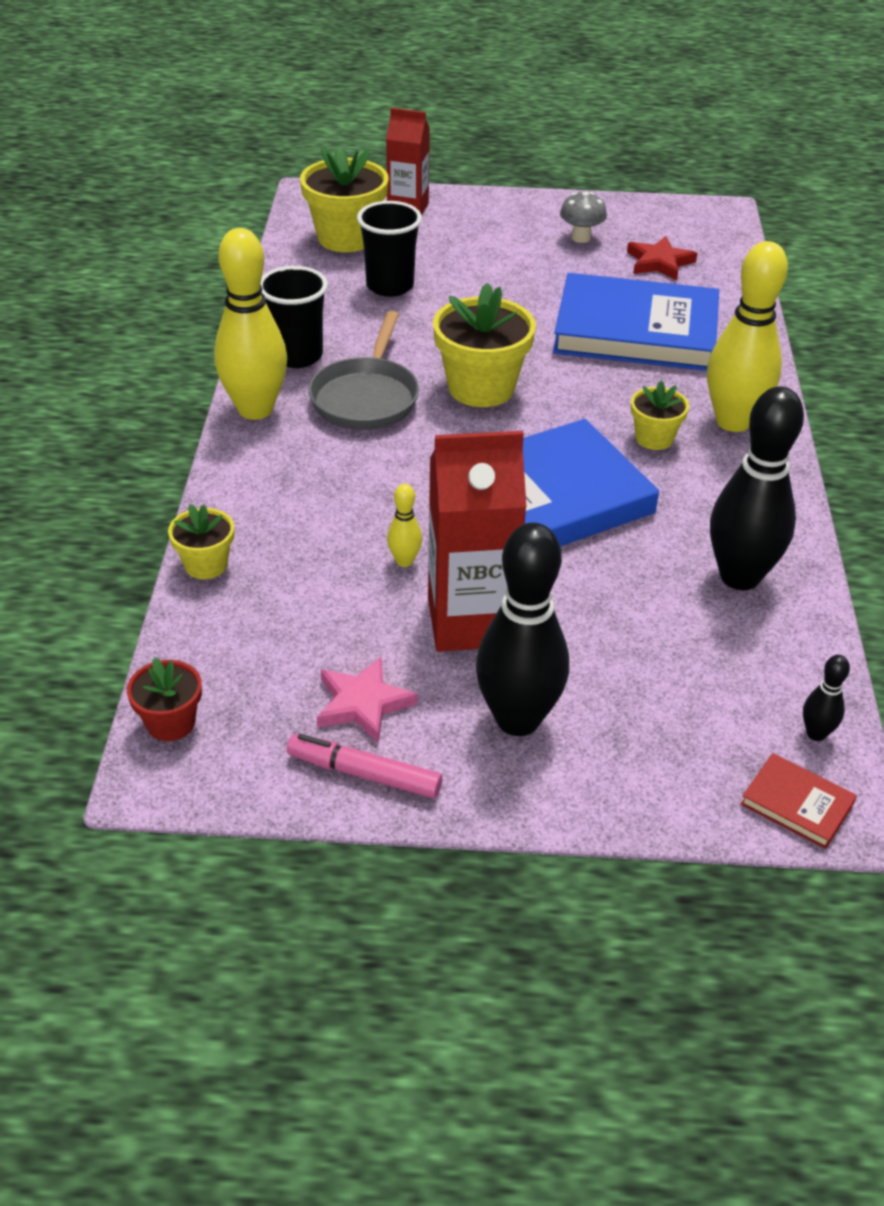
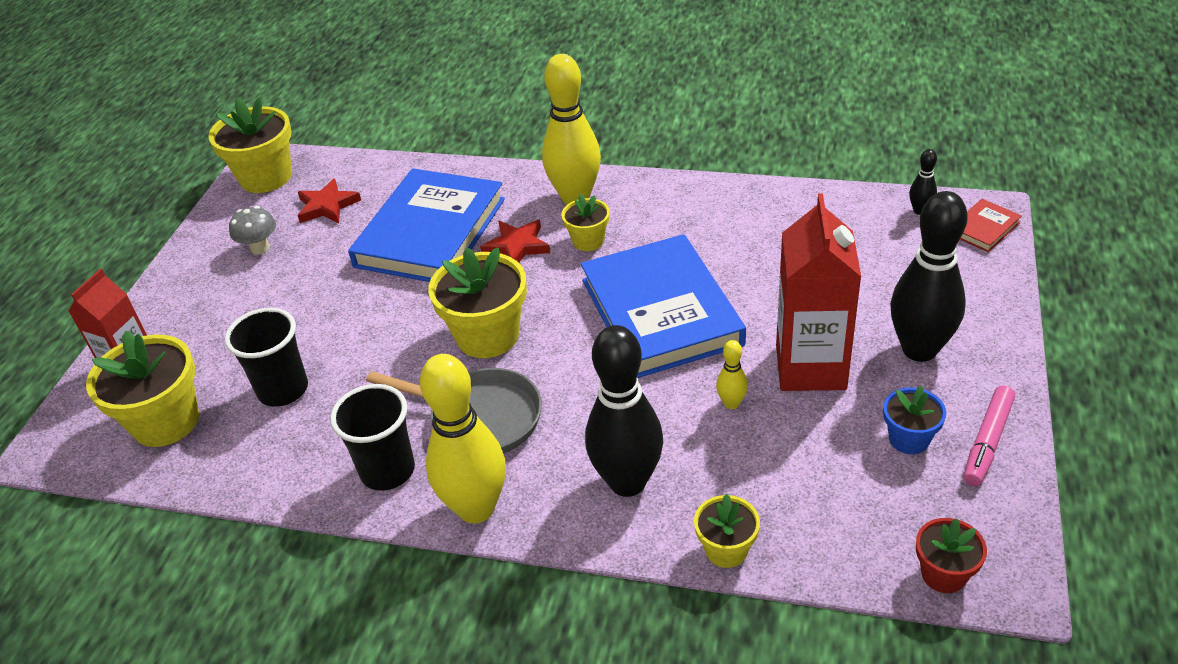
camera: 75 degrees left, 0 degrees up
(363, 703) = (909, 439): pink star -> blue flower pot
(629, 389) = (517, 246): none -> red star
(694, 219) = (266, 177): none -> yellow flower pot
(740, 577) = (763, 220): black bowling pin -> black bowling pin (627, 482)

